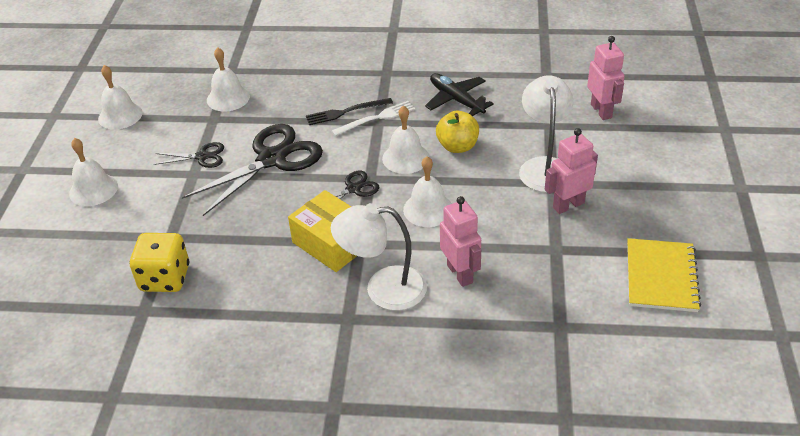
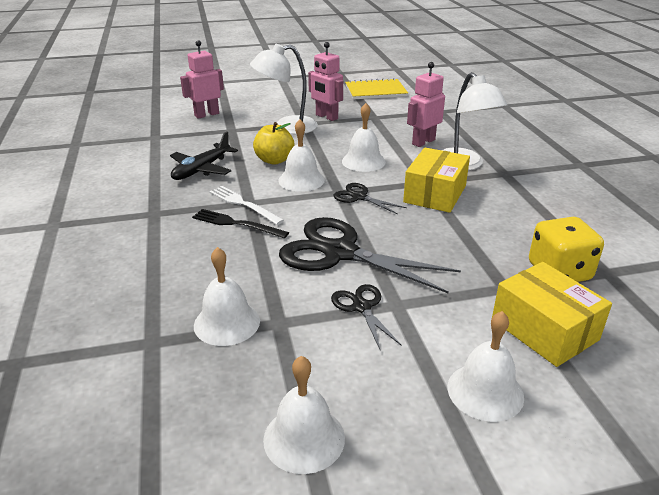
camera: 110 degrees left, 10 degrees down
(116, 238) = (544, 329): none -> yellow box
(346, 112) = (236, 224): black fork -> black fork turned 150 degrees clockwise

